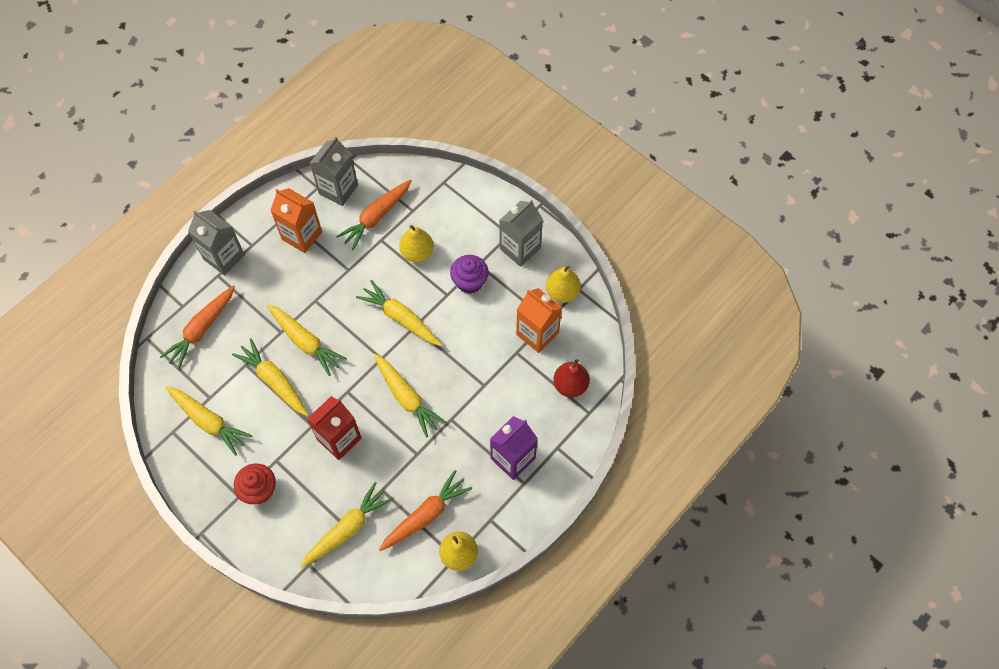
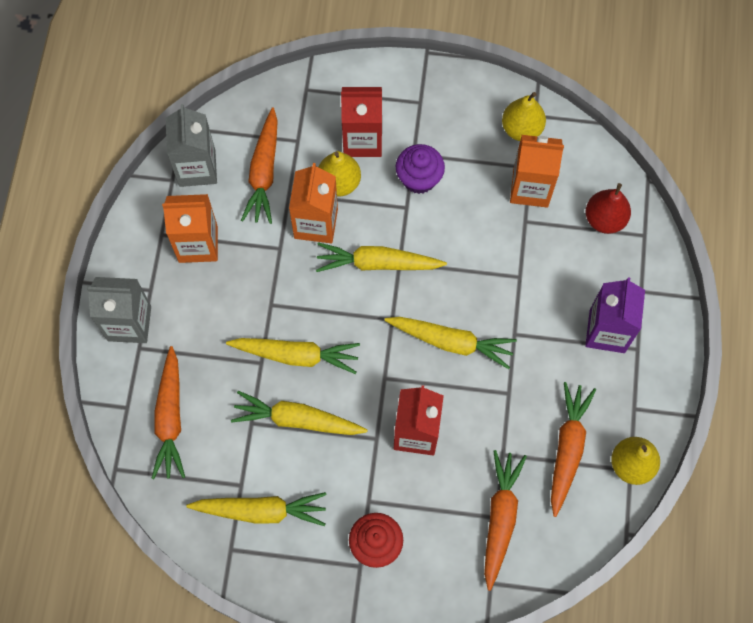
camera: 35 degrees left, 5 degrees up
(347, 529) = (500, 519): yellow carrot -> orange carrot
(382, 268) = (316, 223): none -> orange carton
(453, 235) = (362, 140): none -> red carton
(520, 248) = (442, 110): grey carton -> none

